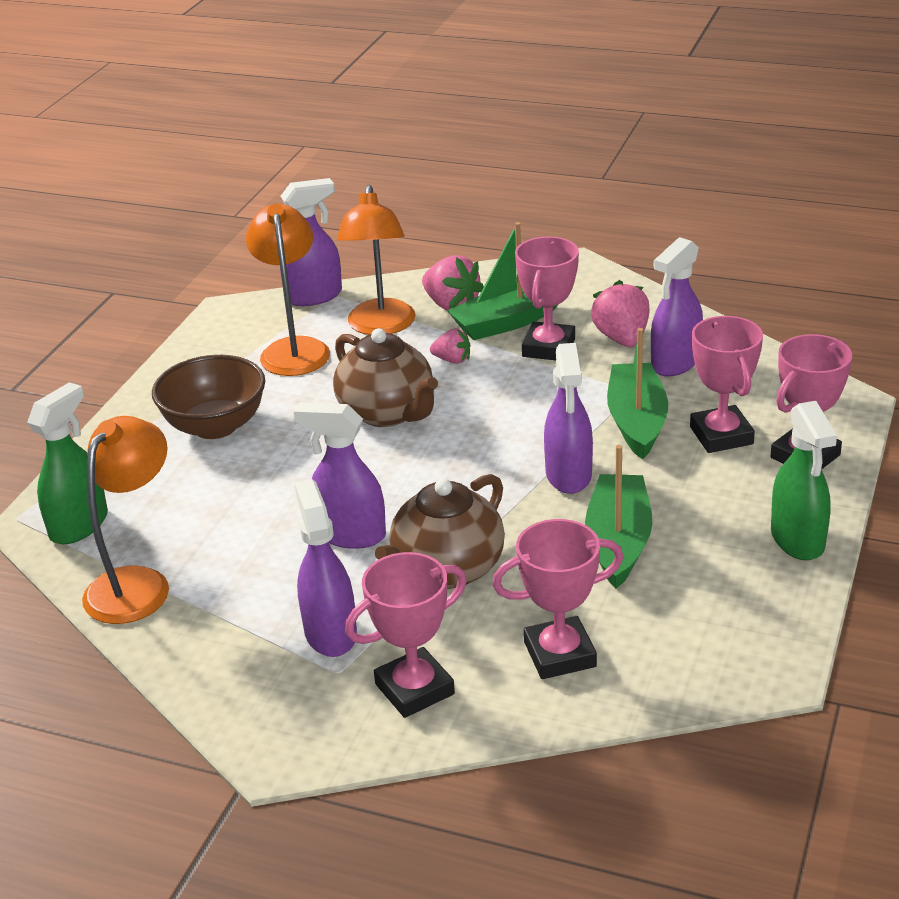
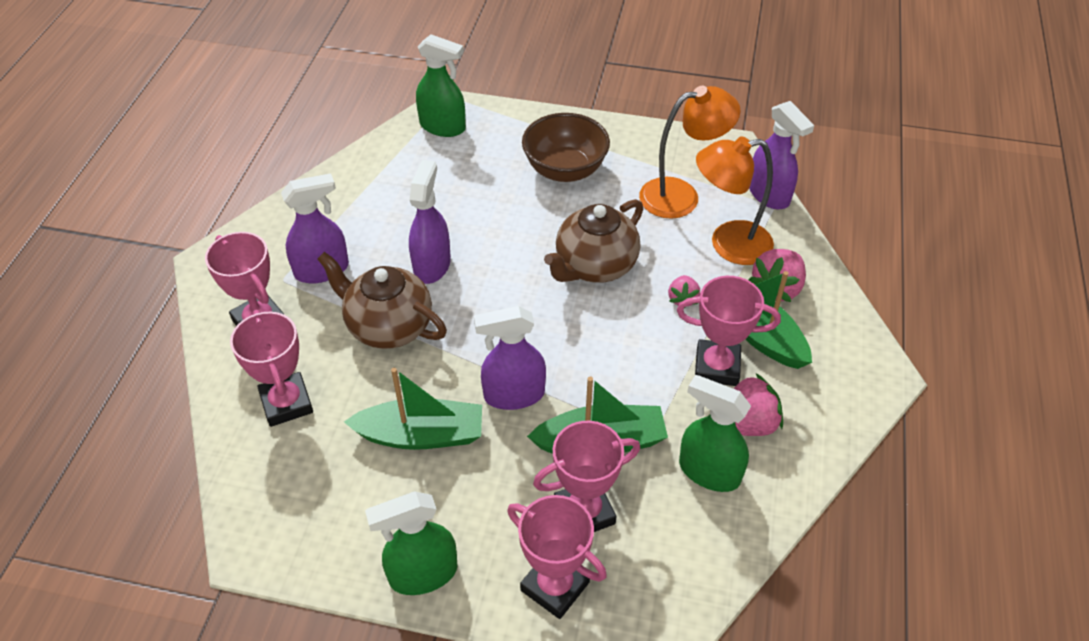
camera: 80 degrees right, 15 degrees up
(137, 583) = (380, 166): orange lamp -> none
(675, 362) = (709, 471): purple spray bottle -> green spray bottle

